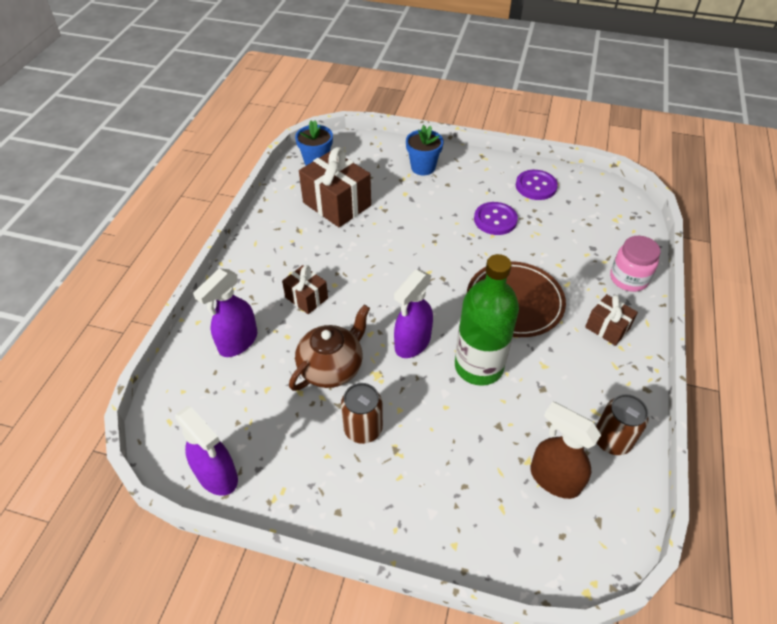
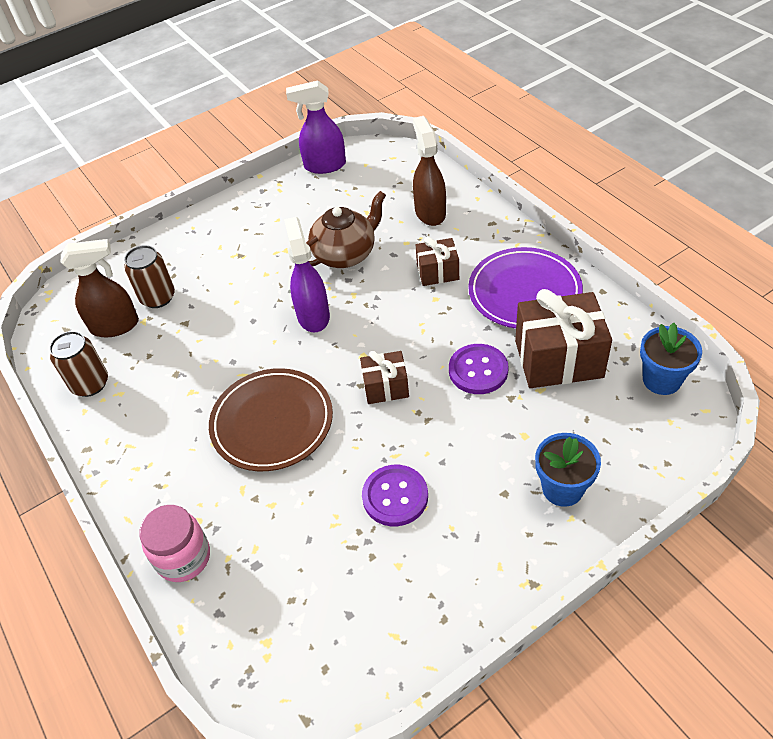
camera: 135 degrees right, 0 degrees up
(238, 342) = (430, 212): purple spray bottle -> brown spray bottle
(290, 243) = (524, 292): none -> purple plate
(332, 367) = (345, 254): brown teapot -> brown teapot turned 120 degrees counterclockwise
(363, 429) = (274, 246): brown can -> brown can (158, 297)
(478, 366) = (243, 345): green bottle -> none
(536, 186) = (411, 599): purple button -> purple button (478, 370)
(607, 328) = (163, 476): brown gift -> brown gift (386, 387)

